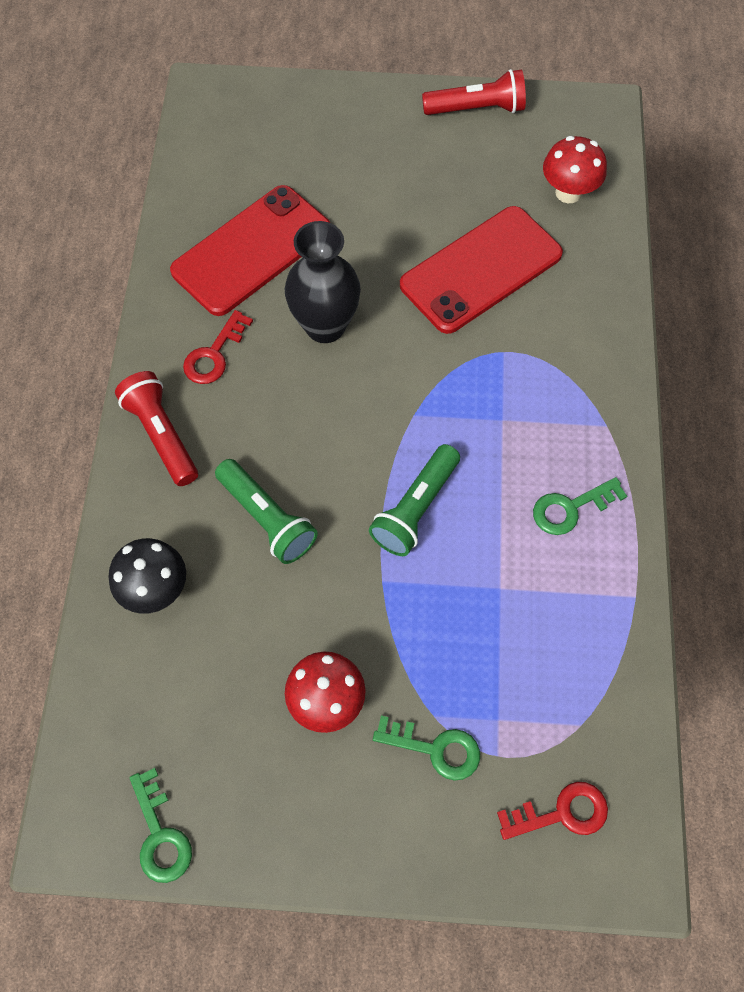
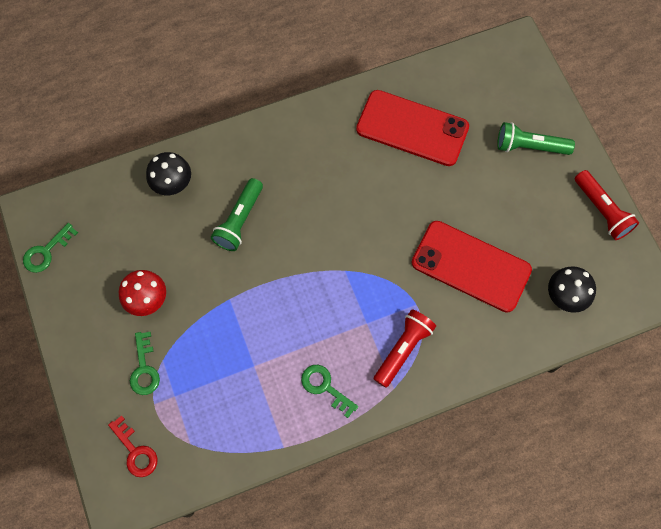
camera: 65 degrees right, 5 degrees up
(162, 435) = (265, 141): red flashlight -> red flashlight (403, 349)
(214, 354) = (330, 143): red key -> none
(325, 326) = (380, 193): black vase -> none
(415, 509) = (283, 297): green flashlight -> green flashlight (529, 146)
(568, 192) = (564, 297): red mushroom -> black mushroom

